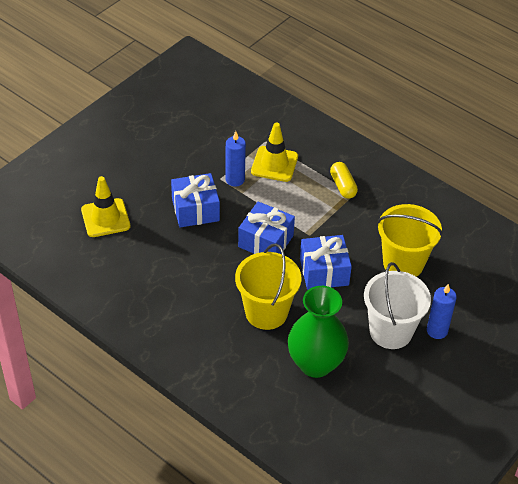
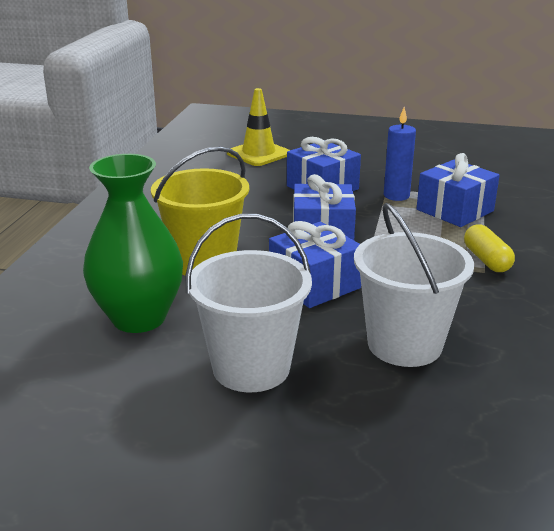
camera: 65 degrees right, 20 degrees down
(274, 164) = (455, 210): yellow traffic cone -> blue gift
(343, 186) = (486, 260): yellow capsule -> yellow capsule turned 60 degrees counterclockwise
(403, 263) = (404, 344): yellow bucket -> white bucket
(437, 331) = (293, 416): blue candle -> none

